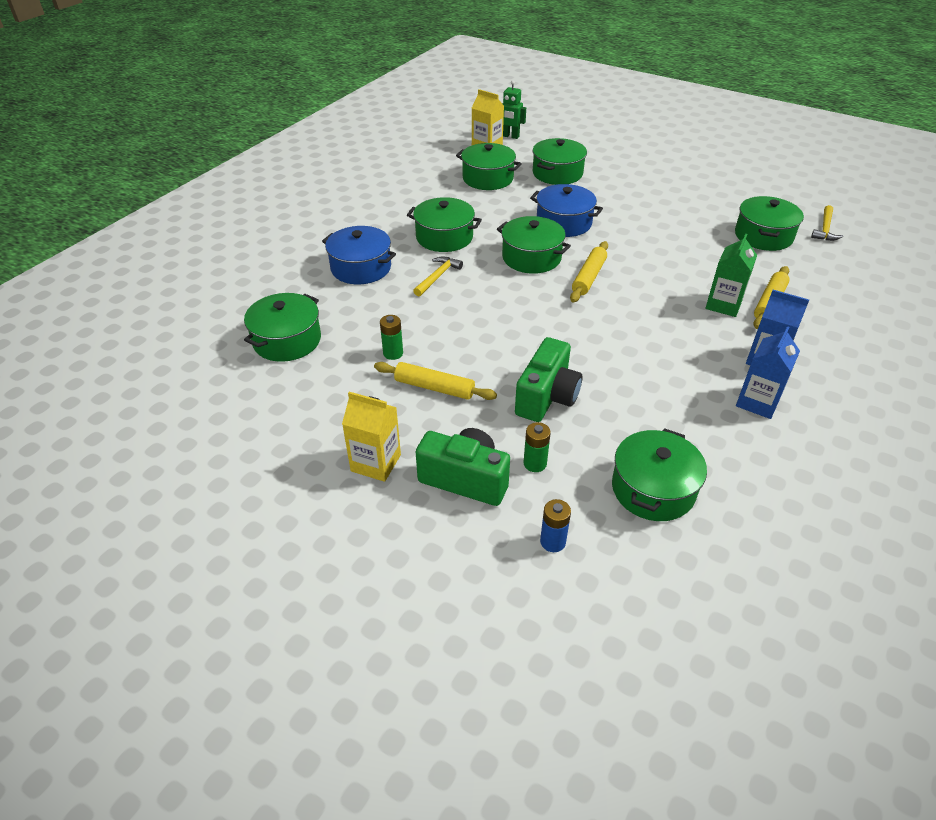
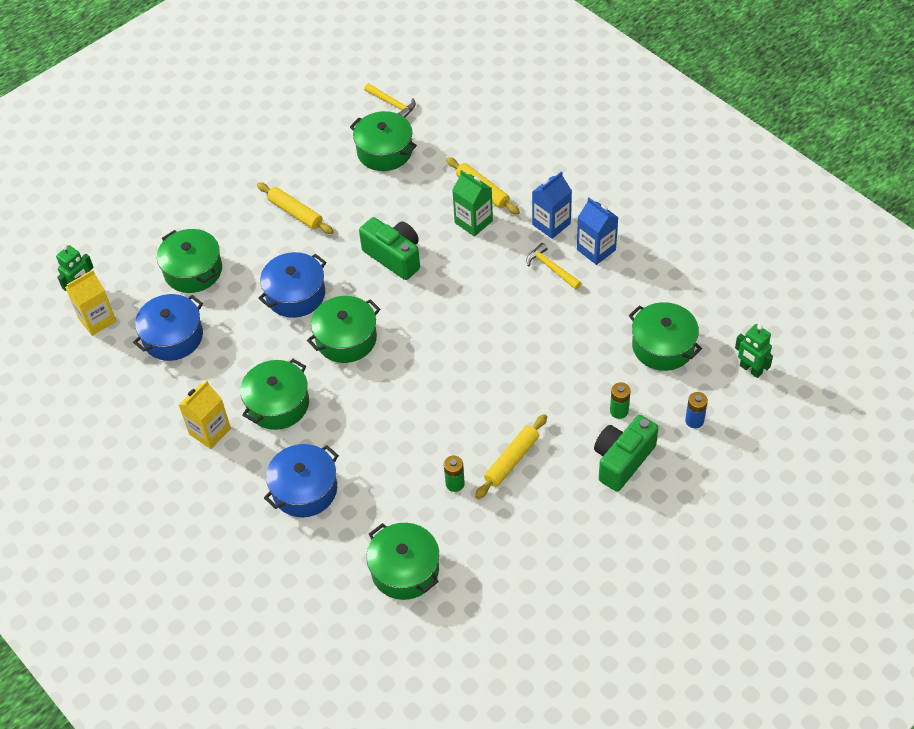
camera: 70 degrees left, 10 degrees up
(376, 463) = (588, 518): yellow carton -> yellow carton (210, 431)
(437, 277) = (348, 424): yellow hammer -> yellow hammer (551, 268)
(488, 178) = (173, 337): green pot -> blue pot
(547, 397) = (549, 382): green camera -> green camera (394, 257)
(589, 277) = (396, 303): yellow rolling pin -> yellow rolling pin (295, 213)
(668, 594) = (750, 369): none -> green robot

